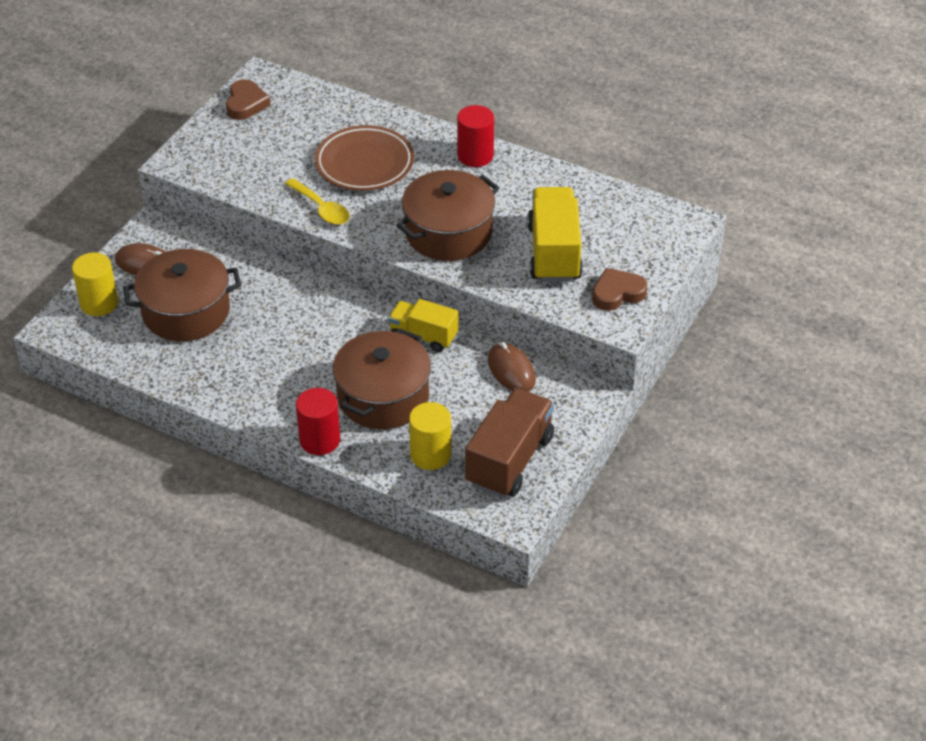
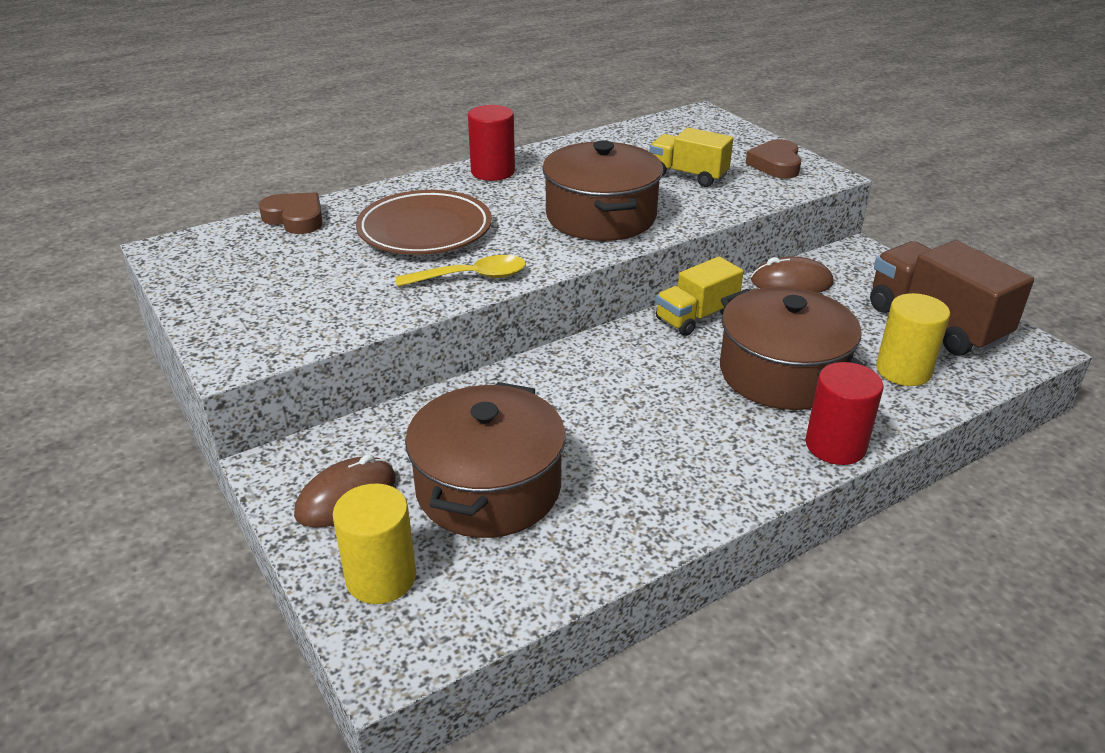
camera: 60 degrees left, 10 degrees down
(246, 104) = (202, 272): brown heart -> brown heart (295, 218)
(554, 252) = (688, 175): yellow truck -> yellow truck, size x0.63

